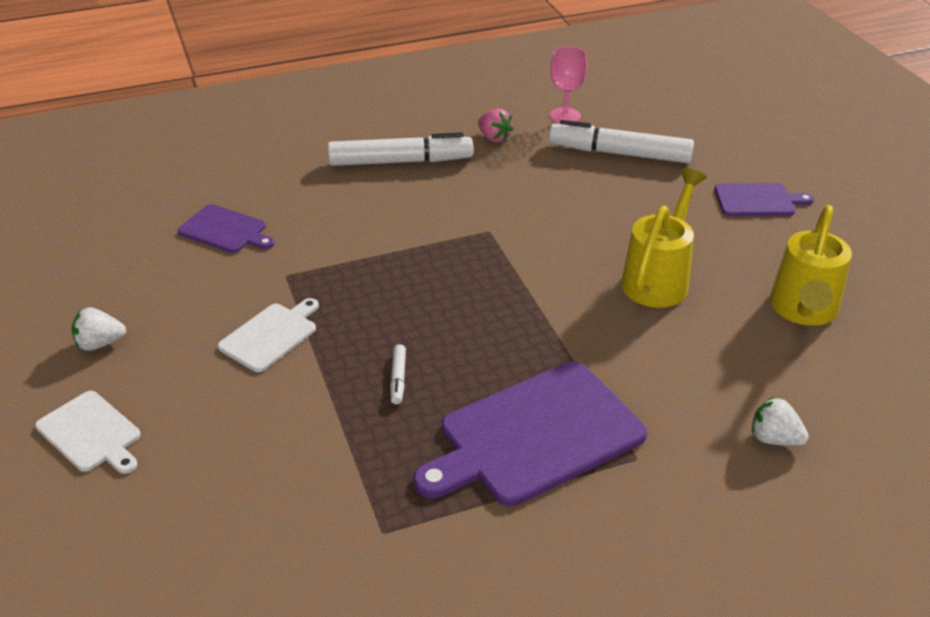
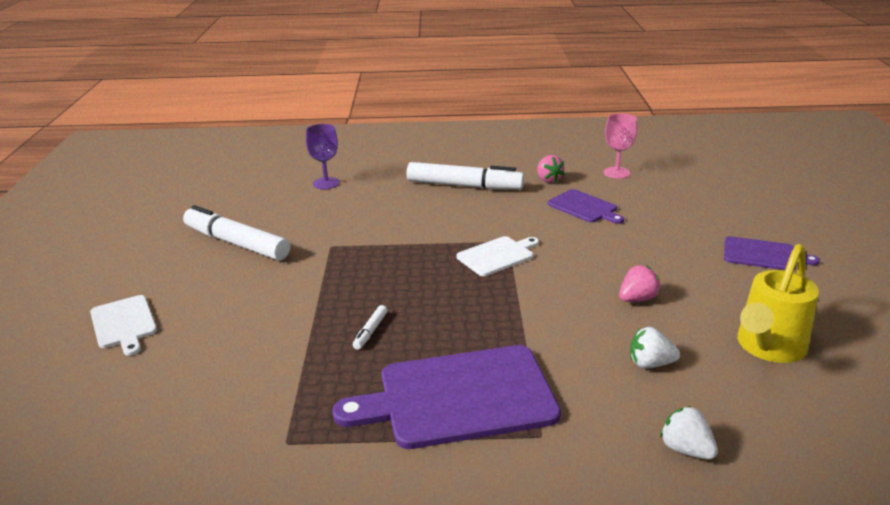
camera: 20 degrees right, 10 degrees down
(100, 344) = (171, 267): white strawberry -> white strawberry (650, 364)
(225, 230) = (306, 211): purple cutting board -> purple cutting board (584, 207)
(226, 185) = (326, 183): none -> purple goblet
(271, 335) = (293, 283): white cutting board -> white cutting board (497, 255)
(619, 153) = (650, 204): white marker -> white marker (236, 243)
(658, 279) = (637, 299): yellow watering can -> pink strawberry

